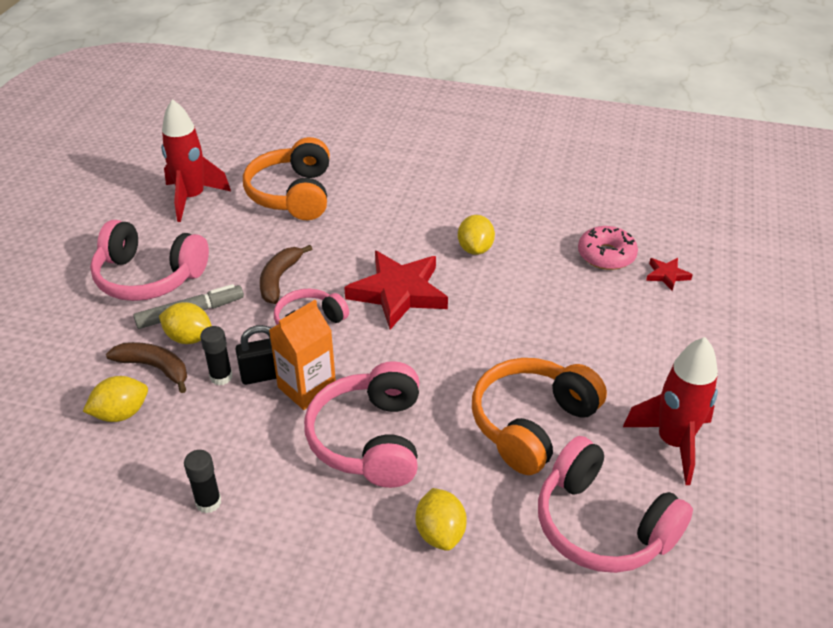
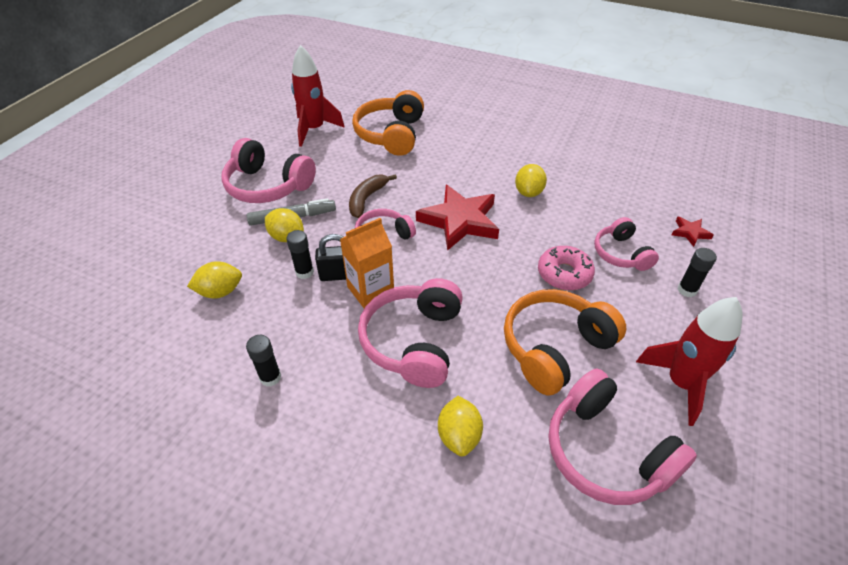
camera: 10 degrees right, 5 degrees up
(154, 368) = (255, 258): brown banana -> none
(592, 309) = (621, 254): none -> pink headphones
(606, 255) = (638, 210): pink donut -> pink donut (564, 274)
(669, 341) = (687, 290): none -> black glue stick

